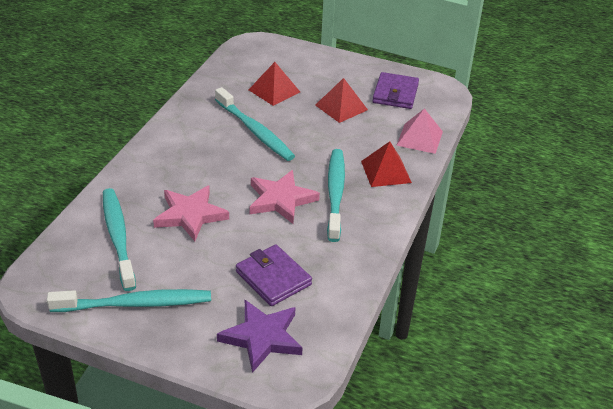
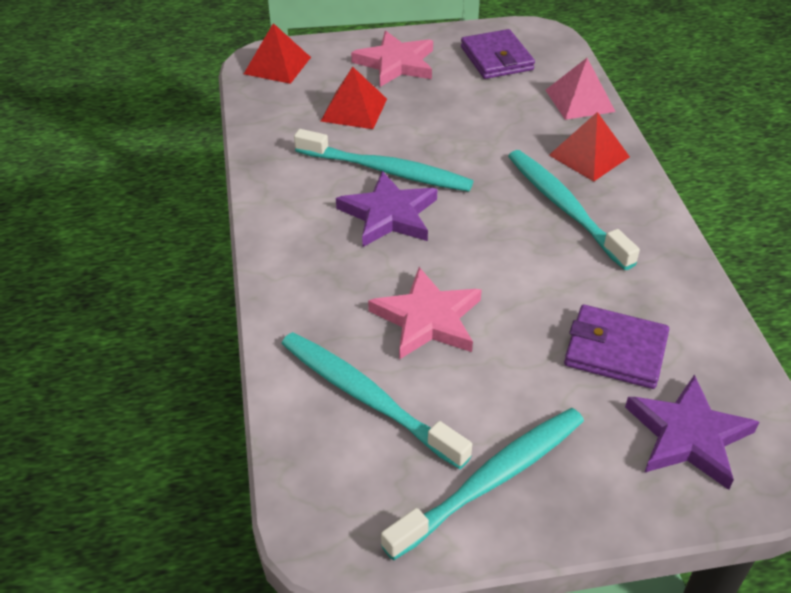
camera: 30 degrees left, 5 degrees up
(230, 154) = (389, 214): none -> purple star
(281, 199) = (513, 245): pink star -> pink star (396, 63)
(341, 107) = (455, 99): red pyramid -> red pyramid (277, 65)

